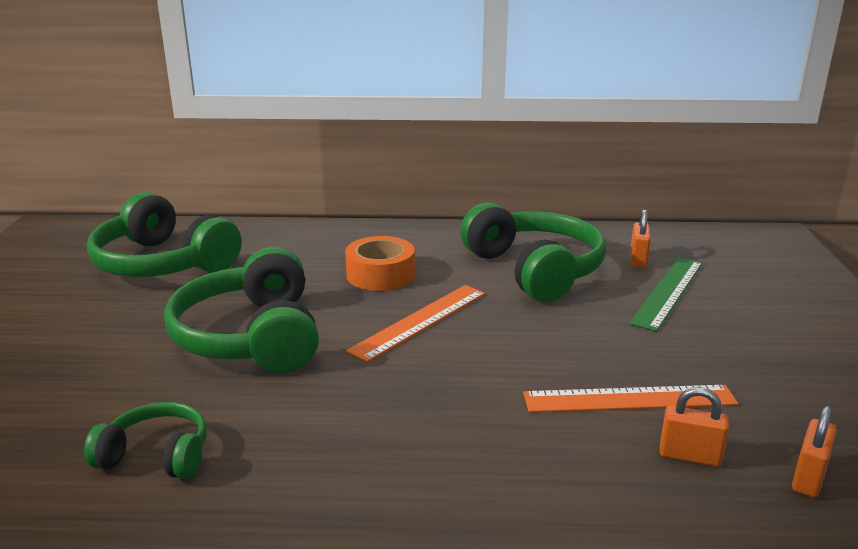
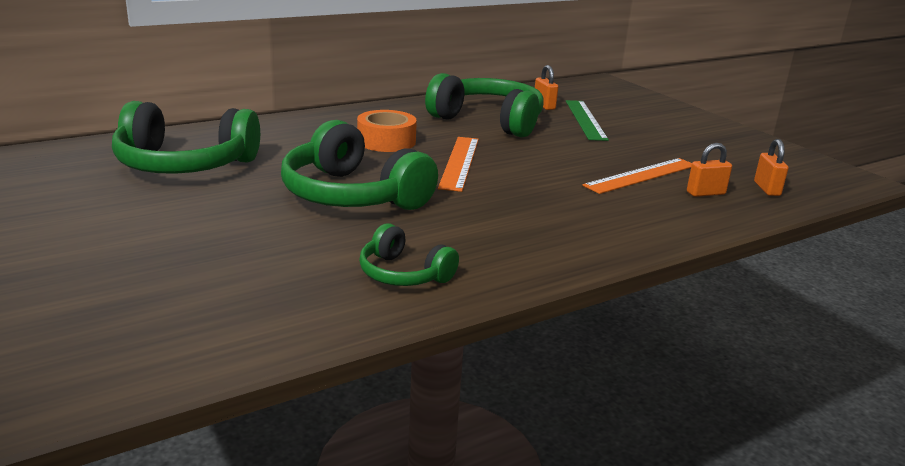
camera: 35 degrees left, 0 degrees up
(156, 455) = (403, 274): green headphones -> green headphones turned 120 degrees counterclockwise

